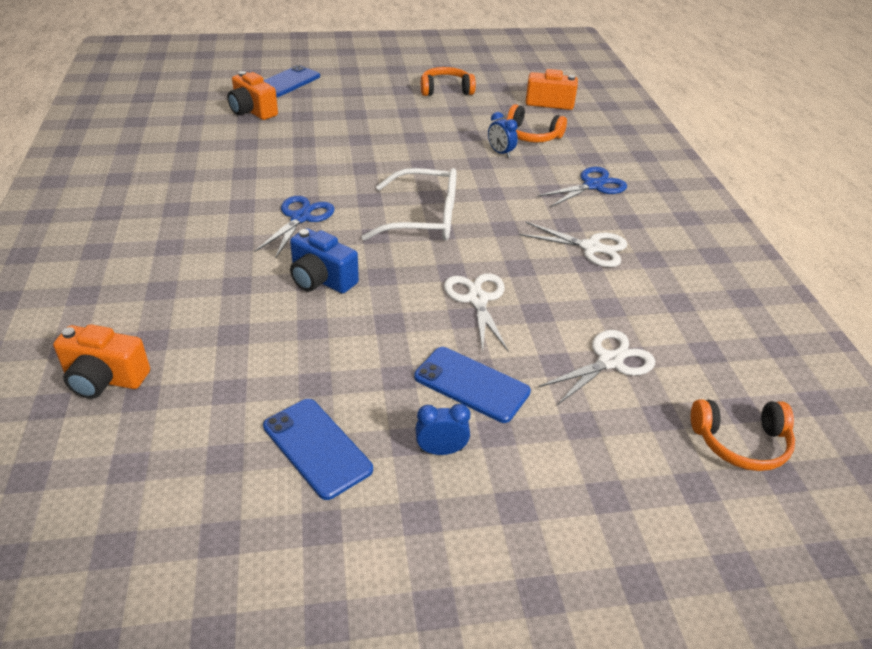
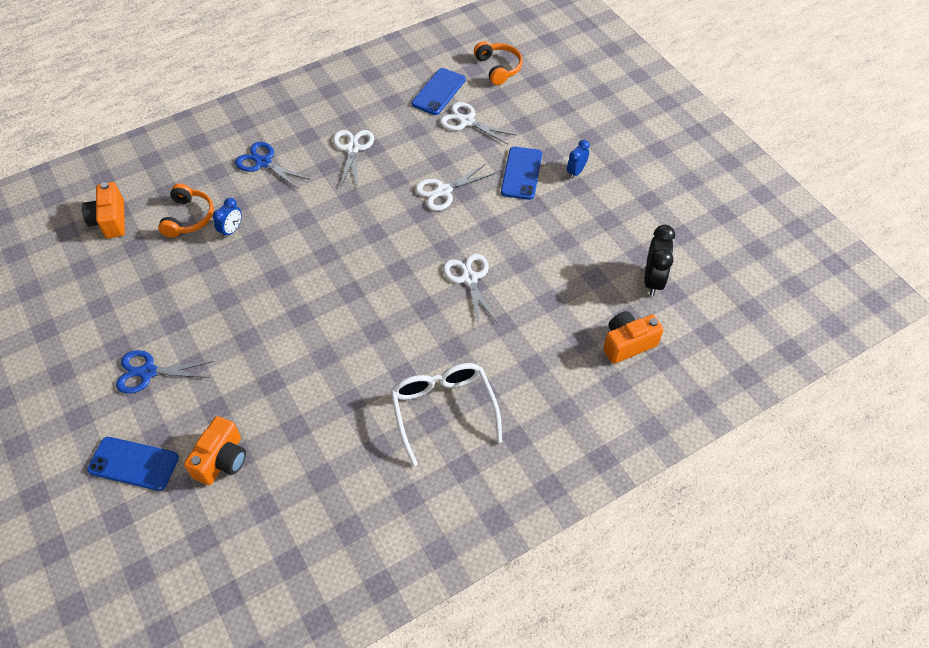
camera: 110 degrees left, 15 degrees up
(105, 379) = (627, 344): orange camera -> orange camera turned 105 degrees counterclockwise
(169, 453) = (653, 280): none -> black clock
(300, 218) = (400, 325): blue scissors -> blue scissors (148, 372)
(317, 447) = (607, 220): blue phone -> blue phone (438, 92)
(321, 280) = (469, 278): blue camera -> white scissors
(424, 218) = (361, 248): white glasses -> white glasses (443, 409)
(441, 450) = (576, 172): blue clock -> blue clock turned 60 degrees clockwise
(446, 90) = (107, 309): orange headphones -> none

